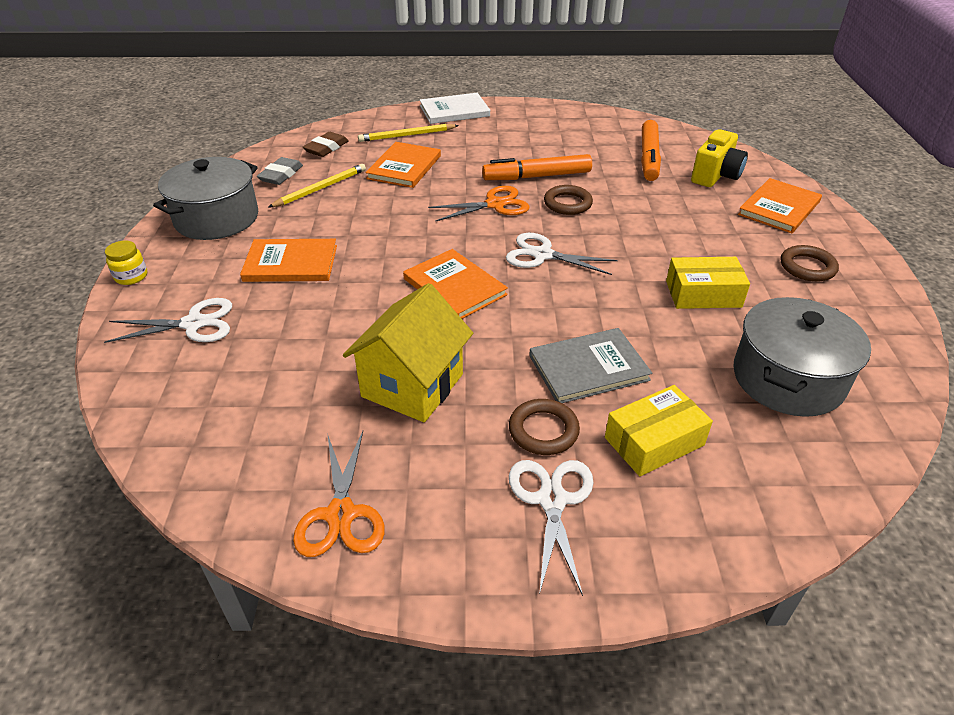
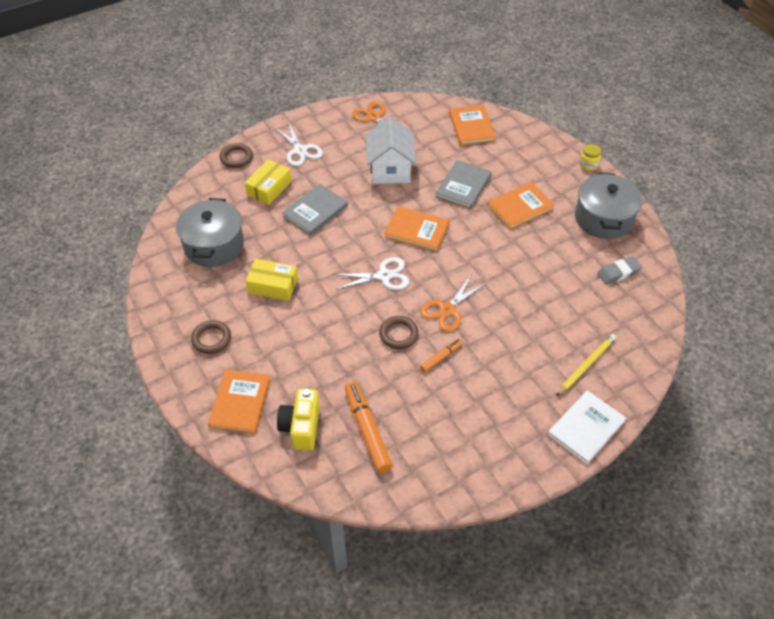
camera: 150 degrees right, 10 degrees up
(194, 324) = (521, 156): white scissors -> none
(281, 175) = (618, 273): grey eraser -> grey eraser turned 75 degrees clockwise
(320, 188) = (576, 272): yellow pencil -> none
(326, 148) = (626, 317): brown eraser -> none
(329, 316) = (463, 186): none -> grey book
(404, 167) = (546, 322): orange book -> orange book (471, 126)
(412, 385) = (390, 170): yellow house -> white house
(537, 176) = (441, 357): orange marker -> orange marker, size x0.55
(543, 430) = (319, 174): brown ring -> brown ring (236, 158)
(703, 294) = (273, 285): yellow box -> yellow box turned 45 degrees clockwise

